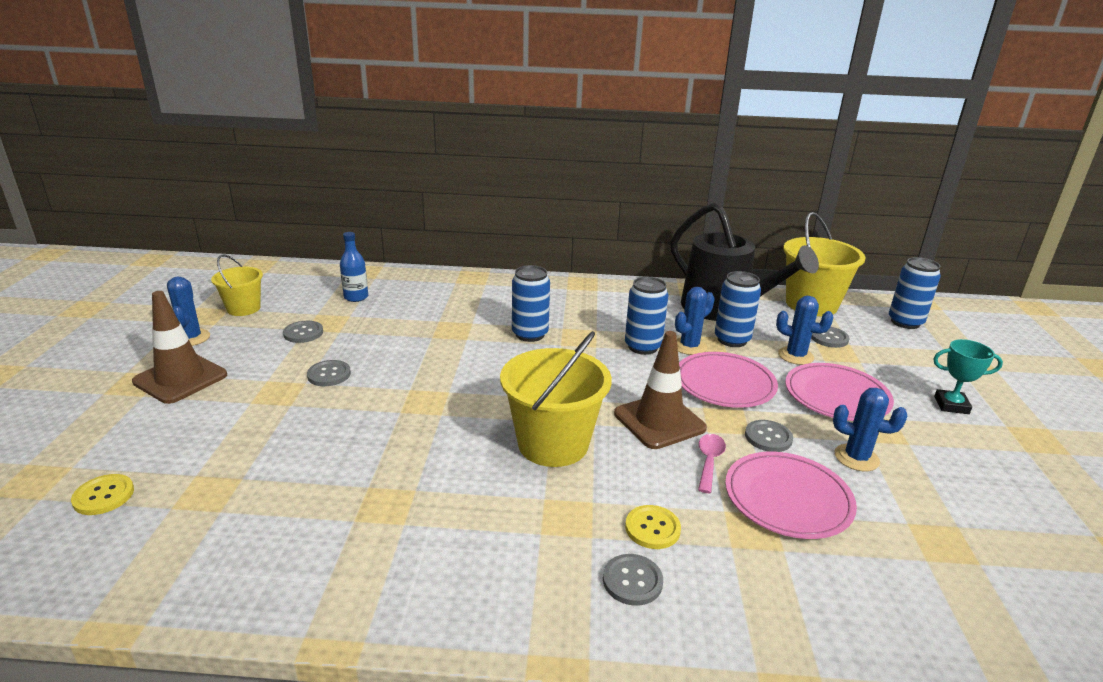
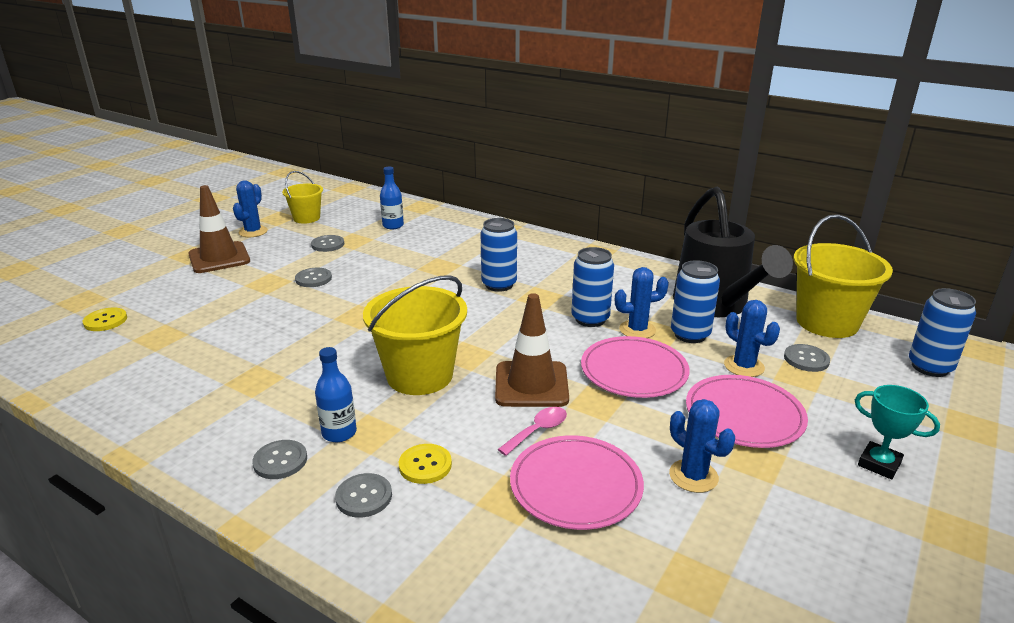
camera: 30 degrees right, 0 degrees up
(539, 528) = (339, 433): none -> blue bottle
(768, 437) = (620, 429): grey button -> grey button (280, 461)

